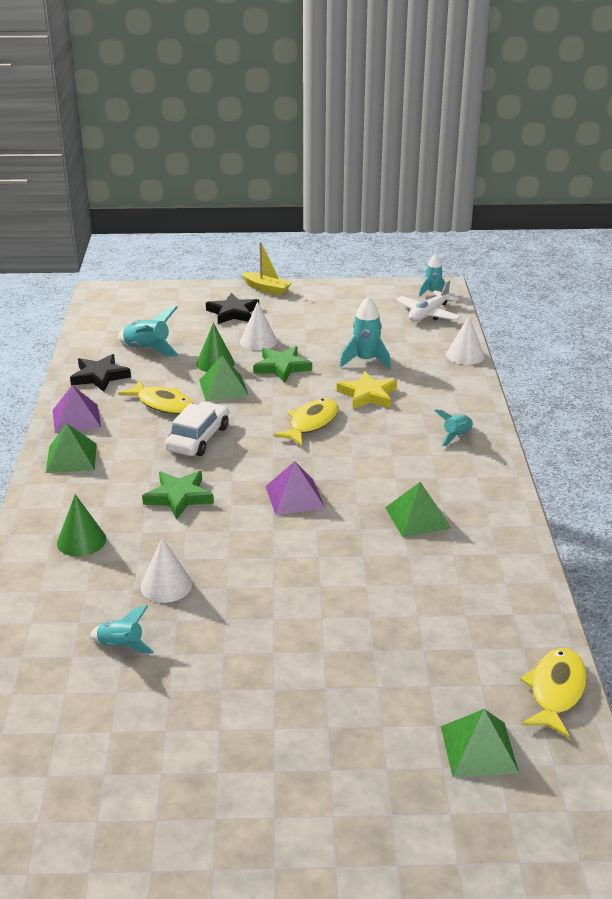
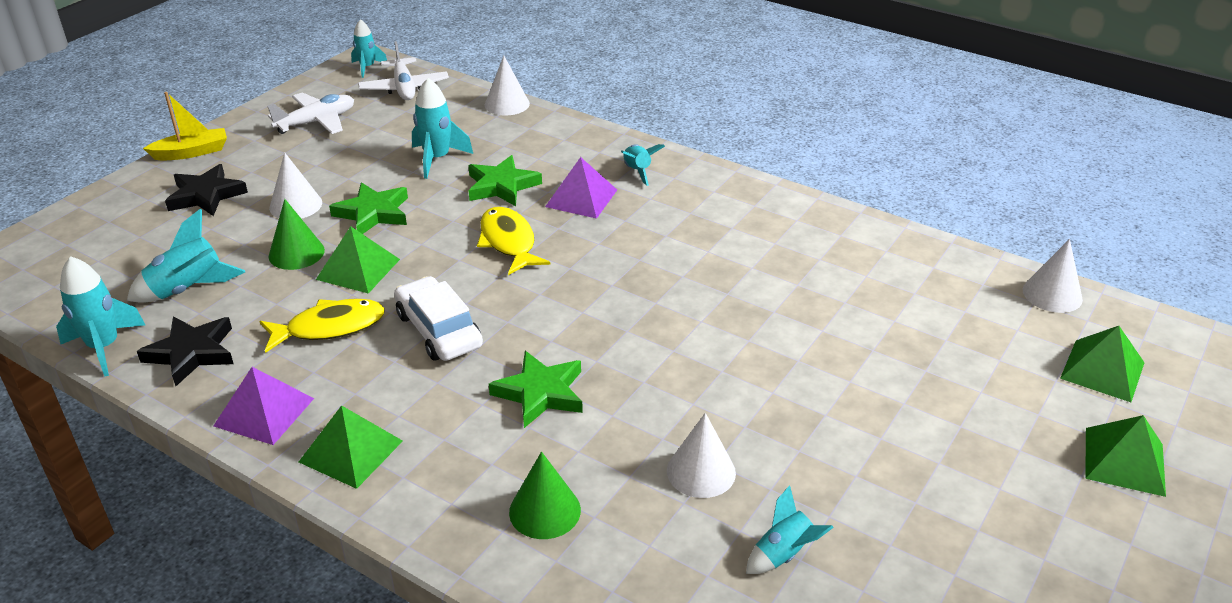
camera: 55 degrees left, 5 degrees up
(79, 352) = (104, 347): none -> turquoise rocket
(294, 497) = (630, 310): purple pyramid -> purple pyramid (581, 198)
(348, 307) = (317, 122): none -> white plane
(368, 395) = (502, 186): yellow star -> green star
(418, 518) = (744, 252): green pyramid -> green pyramid (1124, 461)
(555, 691) = (1052, 294): yellow fish -> white cone

